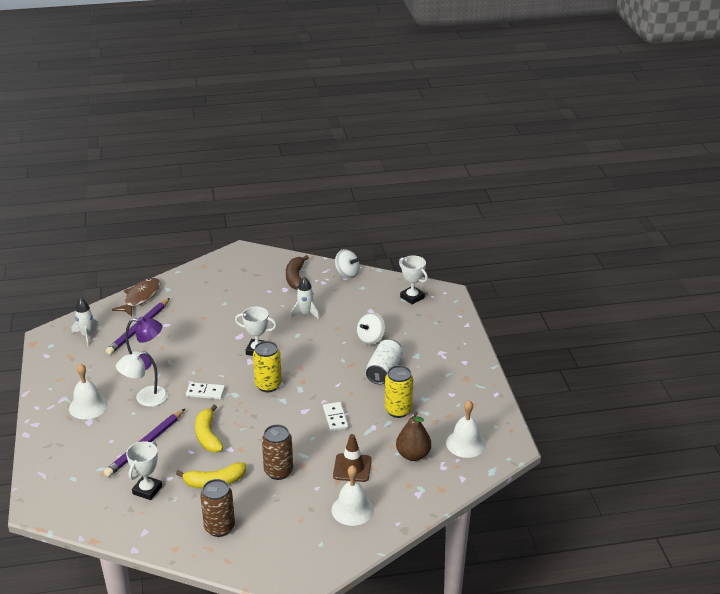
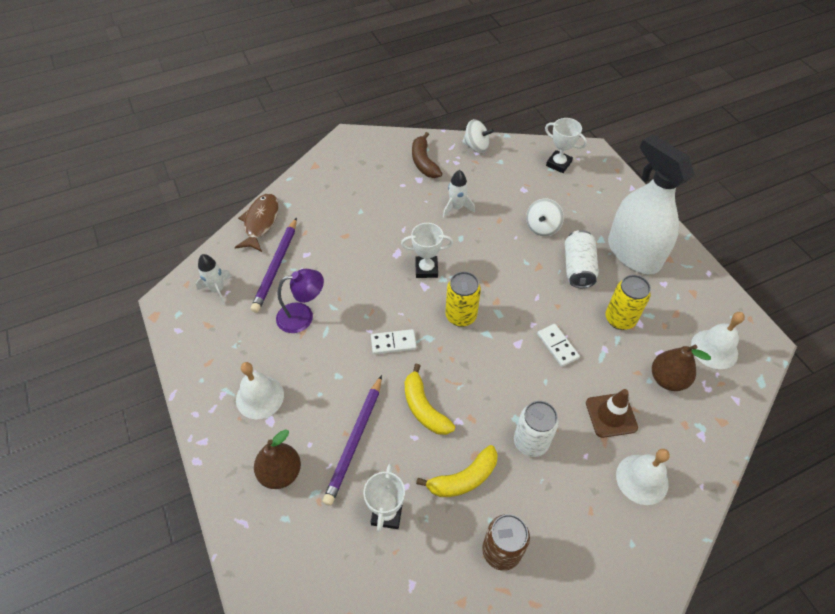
camera: 15 degrees left, 20 degrees up
(82, 452) = (280, 472): none -> brown pear
(145, 398) = (325, 368): white lamp -> none
(278, 471) = (530, 442): brown can -> white can
(438, 370) = (633, 253): none -> white spray bottle

